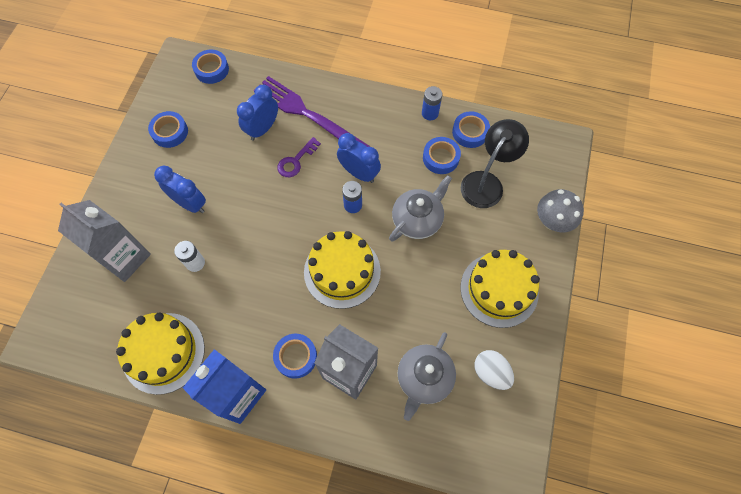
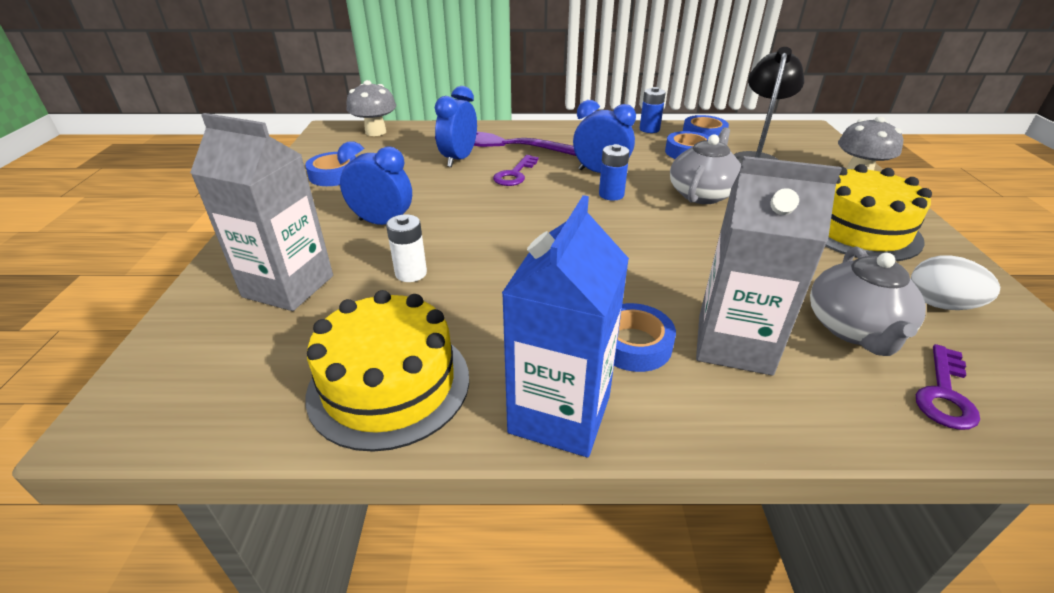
camera: 15 degrees left, 30 degrees down
(211, 69) = (375, 132): blue tape -> grey mushroom
(342, 271) = (639, 247): yellow cake -> none
(435, 435) = (944, 394): none -> purple key

